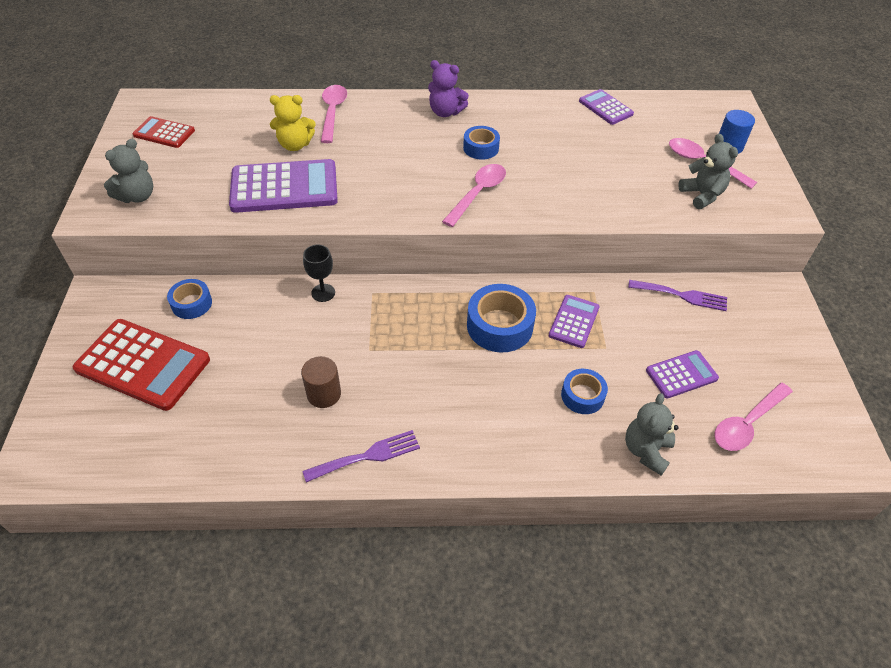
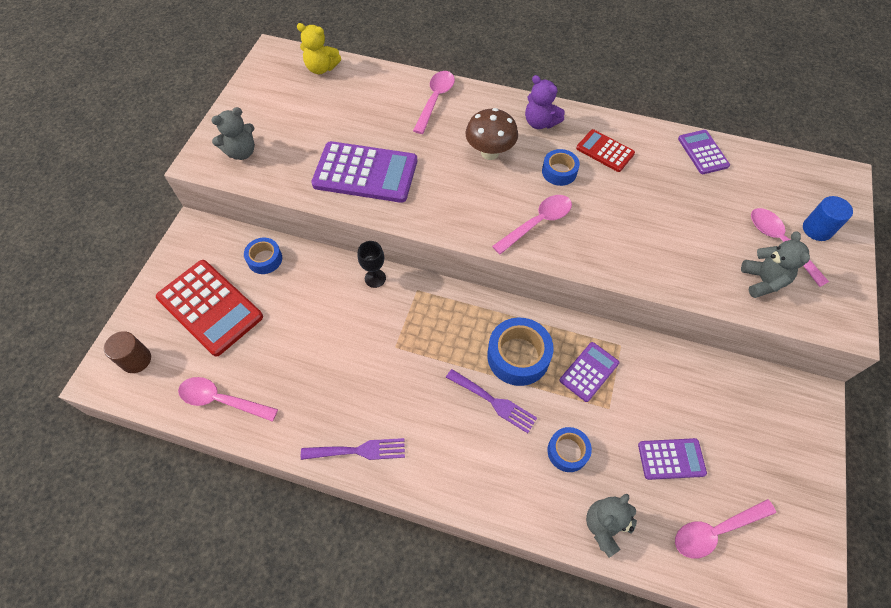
camera: 20 degrees right, 10 degrees up
(164, 133) = (283, 90): red calculator -> red calculator (605, 151)
(191, 451) = (222, 400): none -> pink spoon
(295, 145) = (390, 129): yellow teddy bear -> yellow teddy bear (321, 68)
(324, 394) = (343, 379): brown cylinder -> brown cylinder (136, 360)
(406, 146) = (490, 153): none -> brown mushroom
(682, 295) = (706, 374): purple fork -> purple fork (494, 402)

